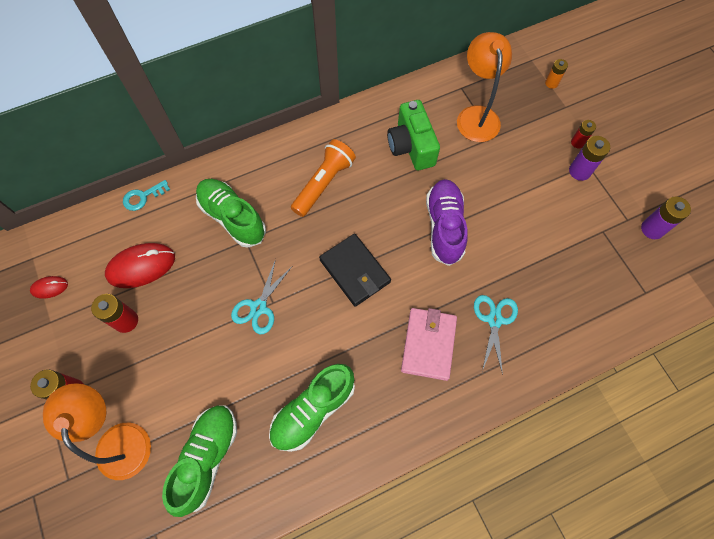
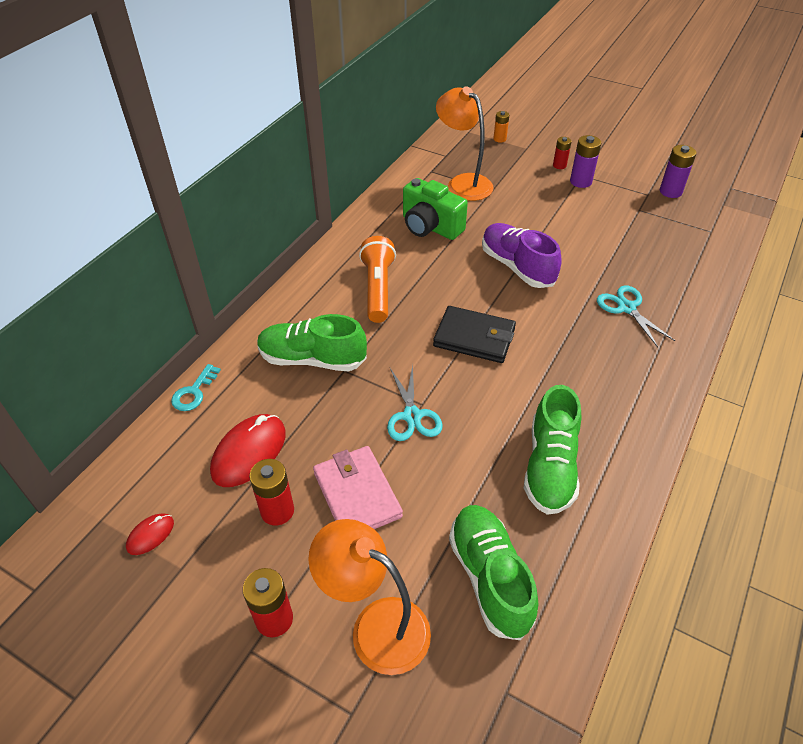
camera: 35 degrees left, 20 degrees down
(428, 344) = (594, 355): pink wallet -> pink wallet (357, 494)

